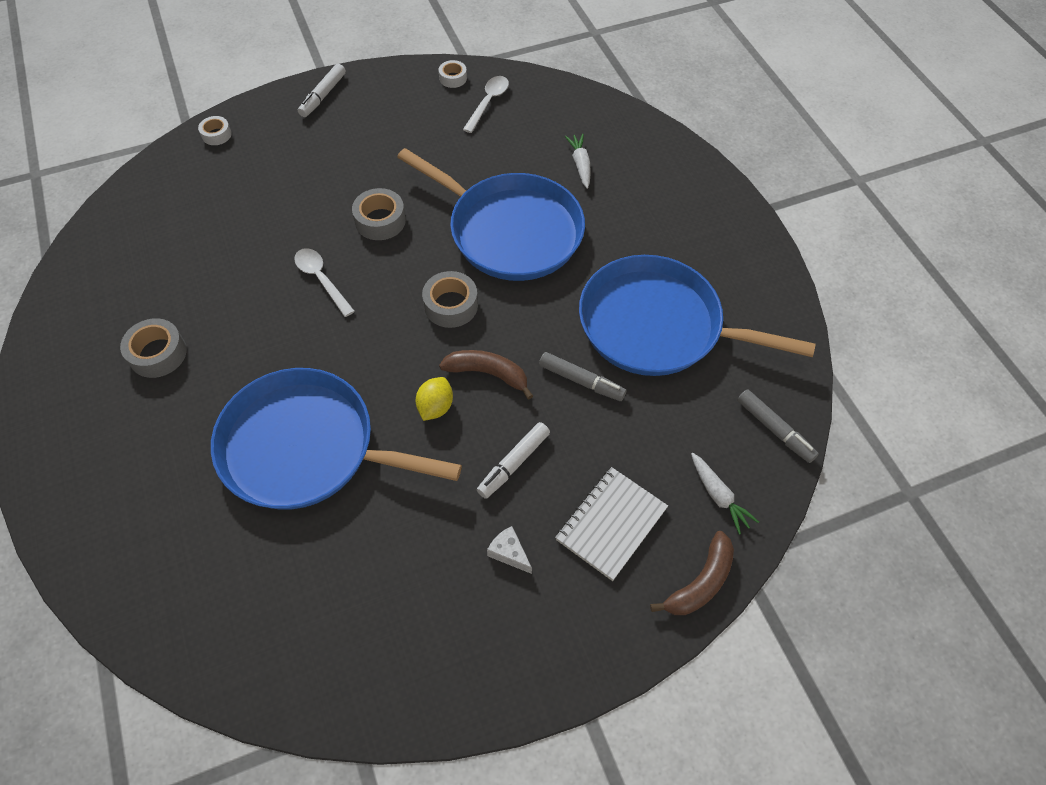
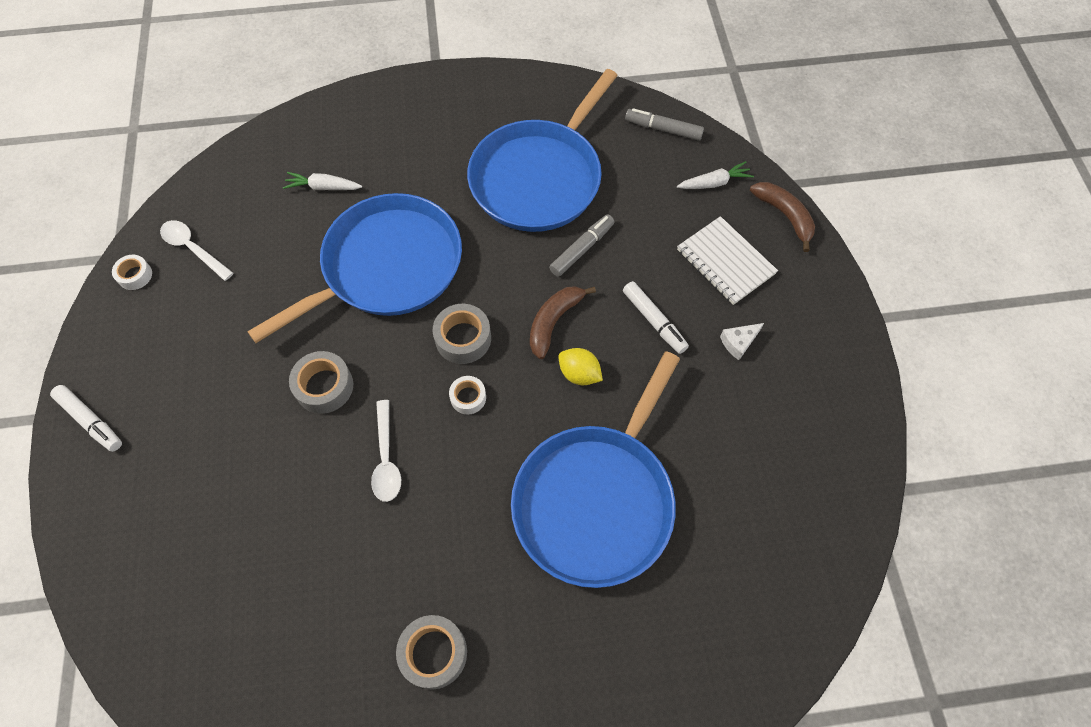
camera: 75 degrees left, 5 degrees up
(216, 135) = (97, 560): white tape -> white tape (468, 397)
(321, 279) = (386, 459): white spoon -> white spoon turned 75 degrees counterclockwise
(774, 430) = (663, 129): grey marker -> grey marker turned 135 degrees counterclockwise

